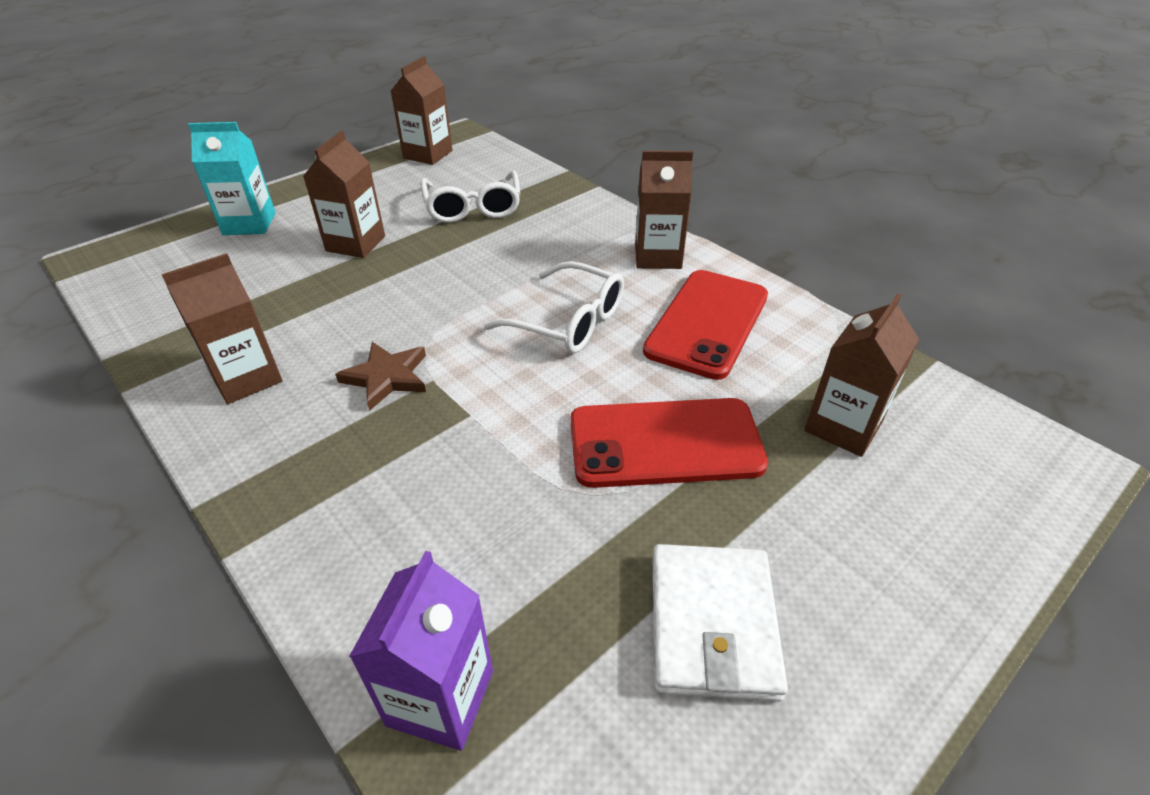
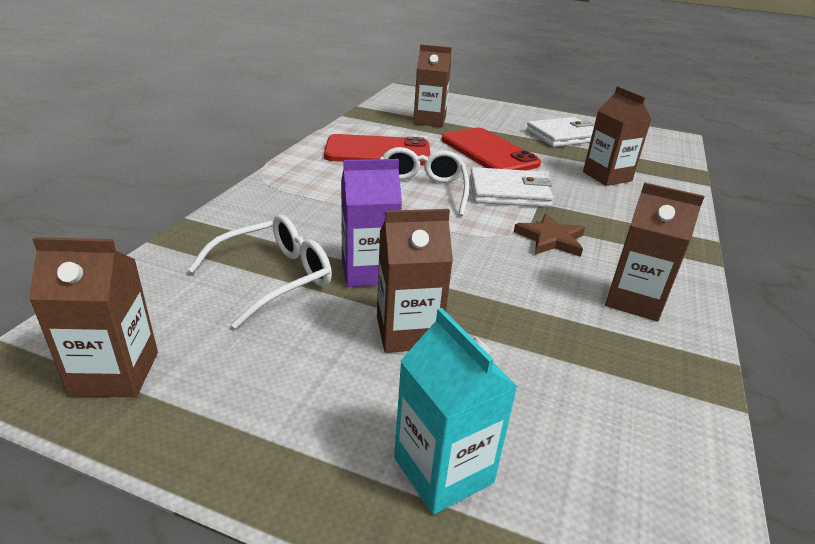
camera: 120 degrees left, 10 degrees down
(440, 697) = (664, 173): purple carton -> purple carton (368, 272)
(516, 397) = (508, 192): none -> white wallet
(658, 256) = (308, 174): brown carton -> brown carton (607, 176)

